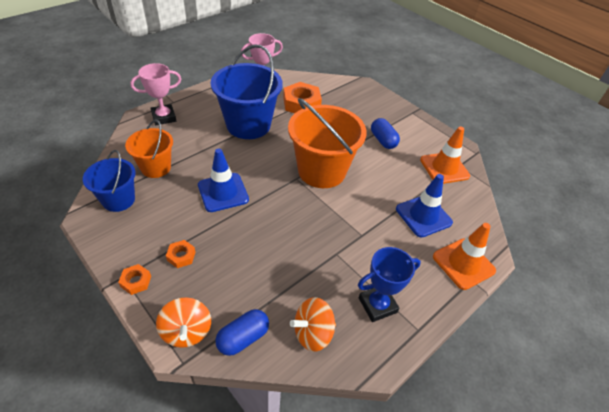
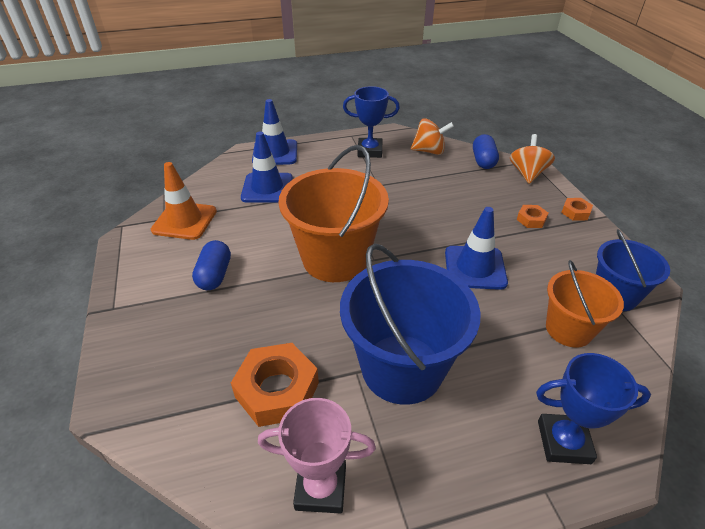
camera: 150 degrees left, 5 degrees down
(164, 117) = (563, 442): pink trophy -> blue trophy
(243, 338) = (483, 161): blue capsule -> blue capsule turned 75 degrees counterclockwise
(463, 263) = (275, 153): orange traffic cone -> blue traffic cone

